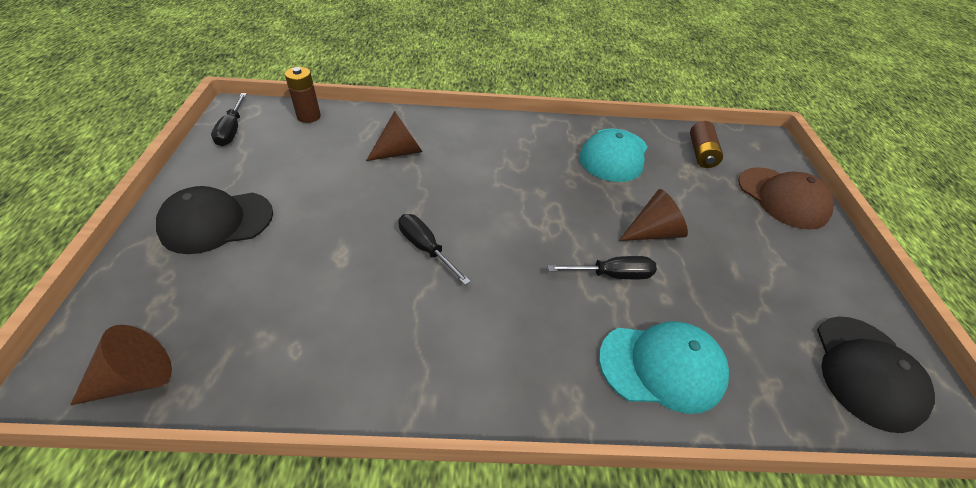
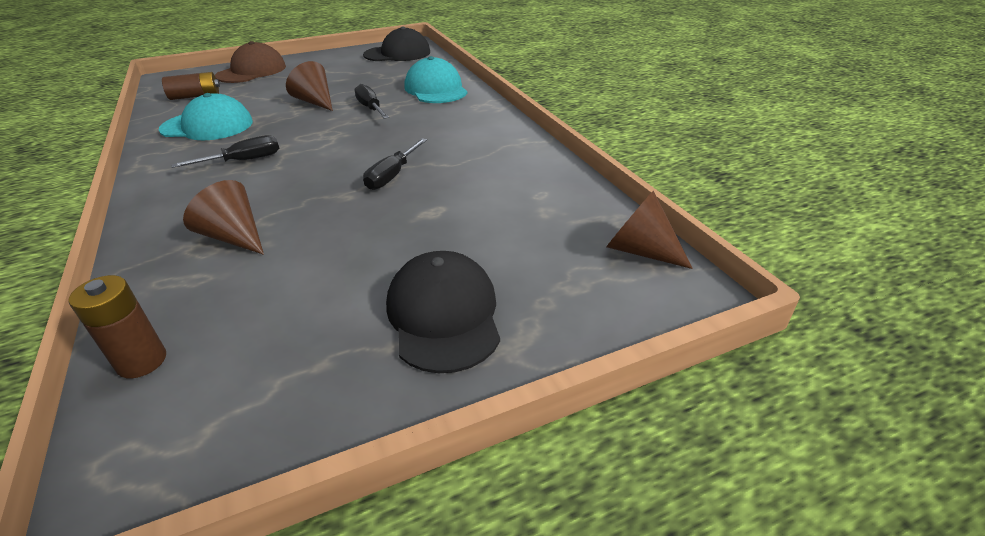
camera: 110 degrees left, 10 degrees down
(216, 222) = (443, 315): black cap -> black cap turned 150 degrees counterclockwise
(232, 130) = (210, 441): black screwdriver -> black screwdriver (244, 161)

